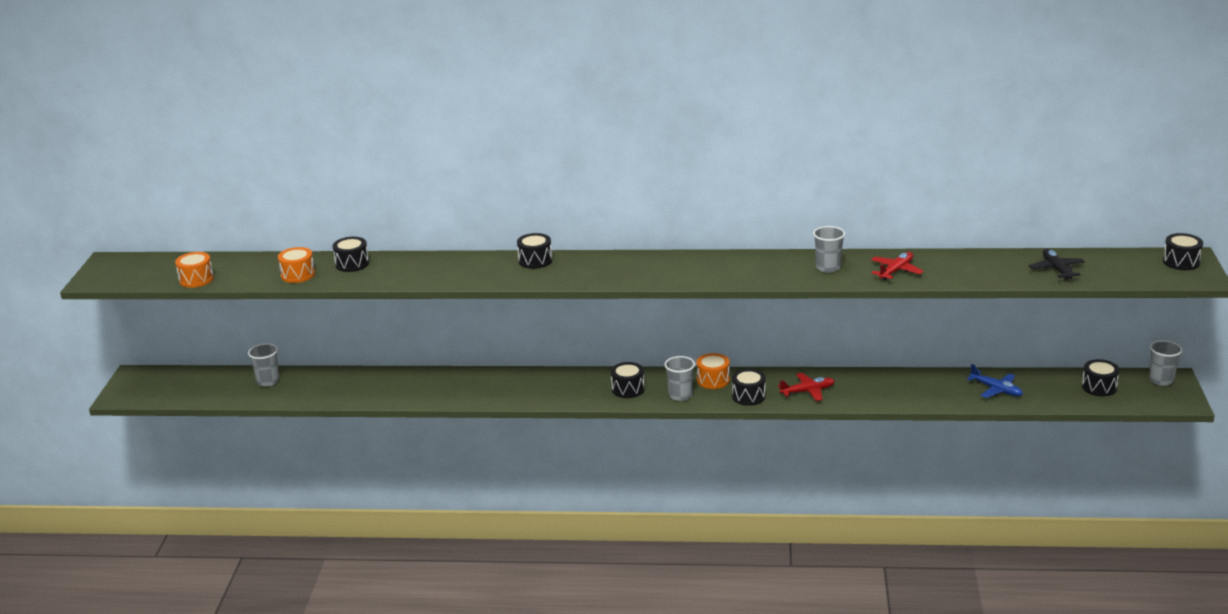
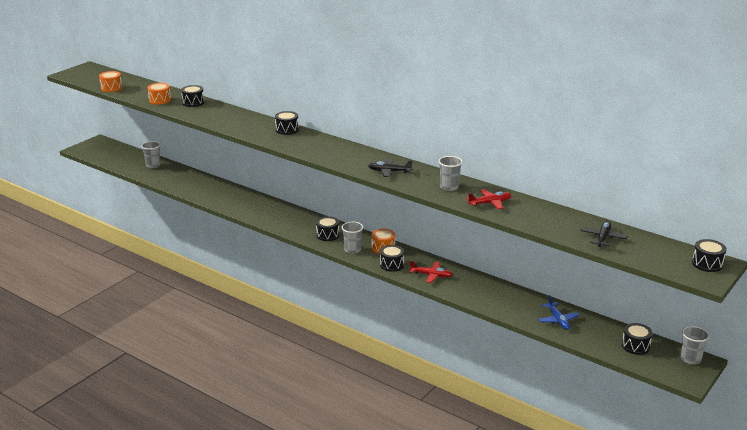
camera: 30 degrees right, 0 degrees up
(736, 271) = (389, 171): none -> black plane

